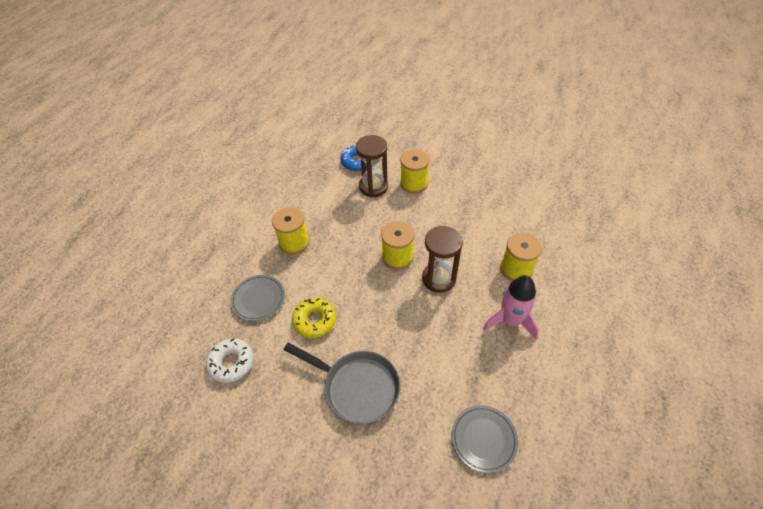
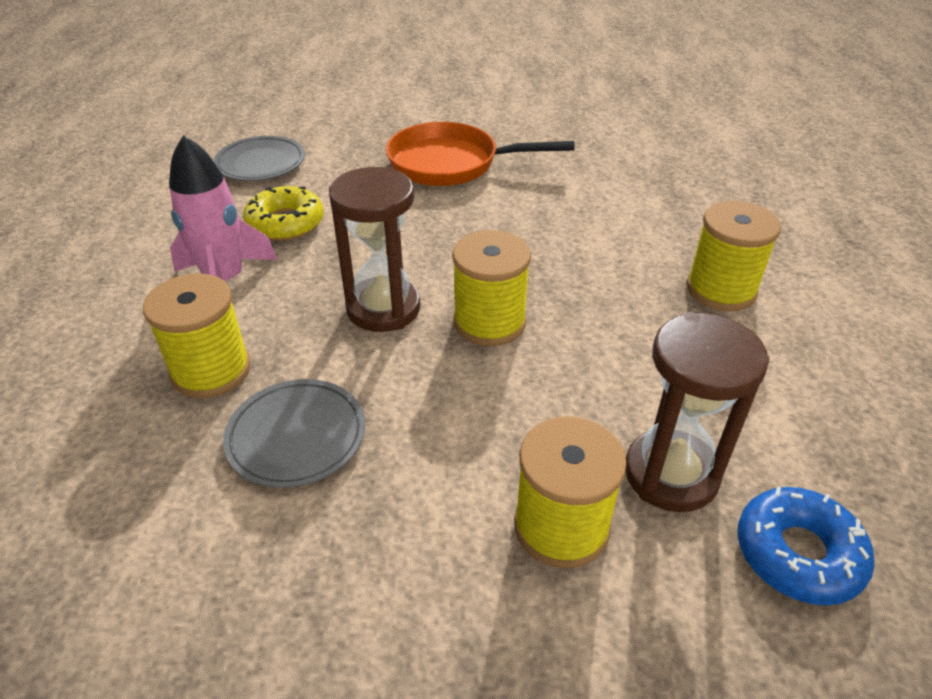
camera: 155 degrees right, 10 degrees down
(231, 363) = (636, 145): white donut -> none
(258, 299) = (682, 204): grey plate -> grey plate (296, 436)
(315, 320) = (567, 204): yellow donut -> yellow donut (285, 223)
(356, 387) = (451, 163): grey pan -> orange pan

